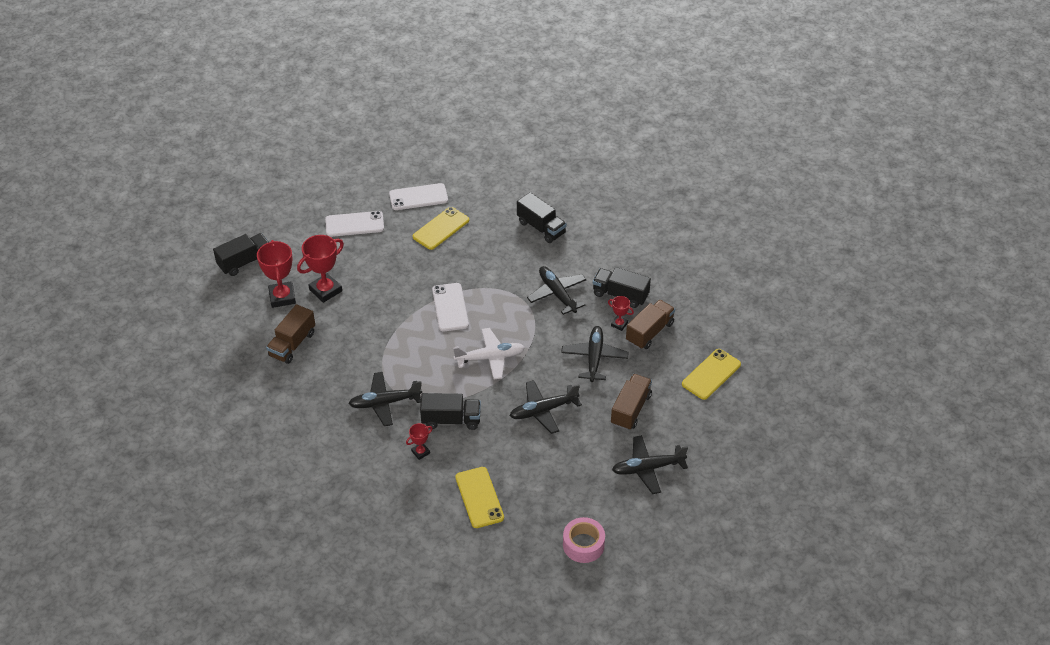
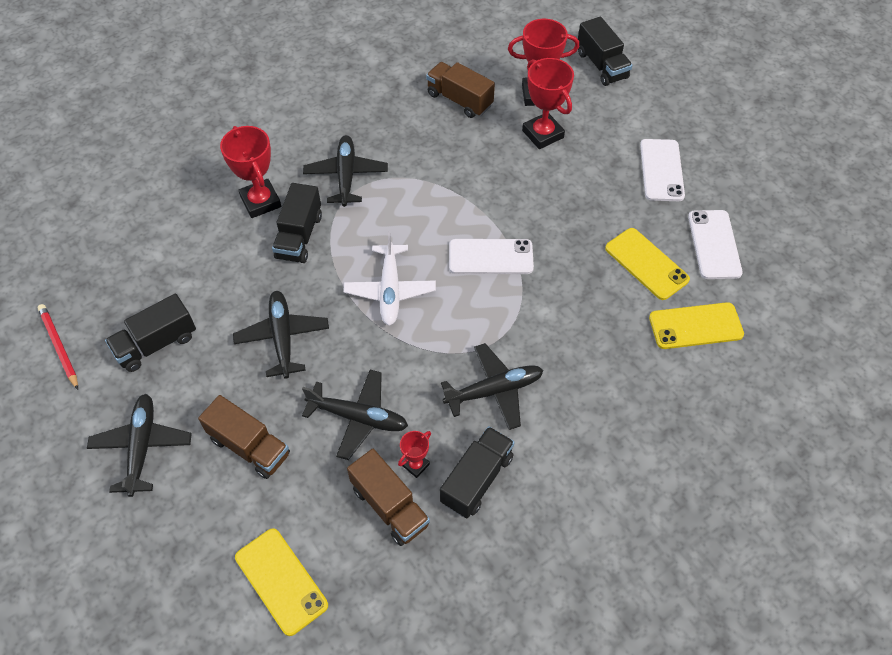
camera: 100 degrees right, 10 degrees up
(420, 452) = (260, 201): red trophy -> red trophy, size x1.94
(479, 497) = (173, 250): yellow phone -> yellow phone (695, 326)
(541, 228) = (639, 392): black truck -> black truck (156, 344)
(583, 545) = (59, 347): pink tape -> red pencil

